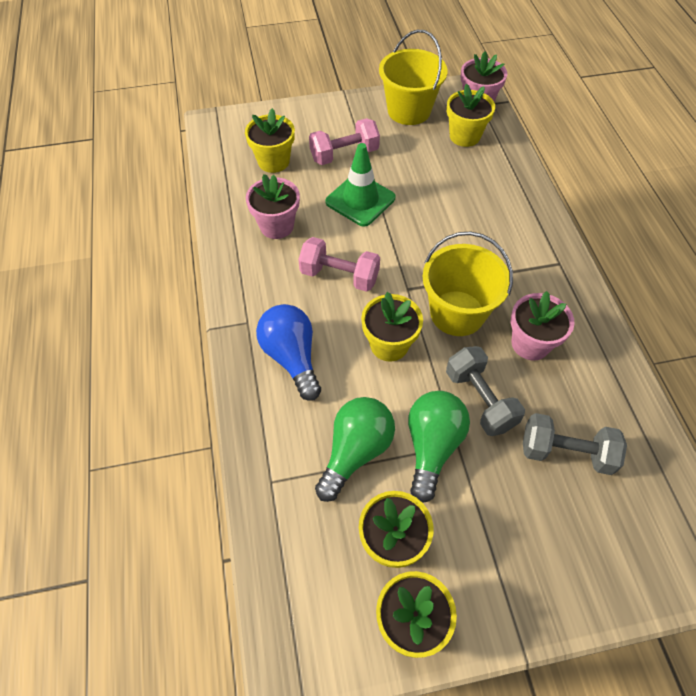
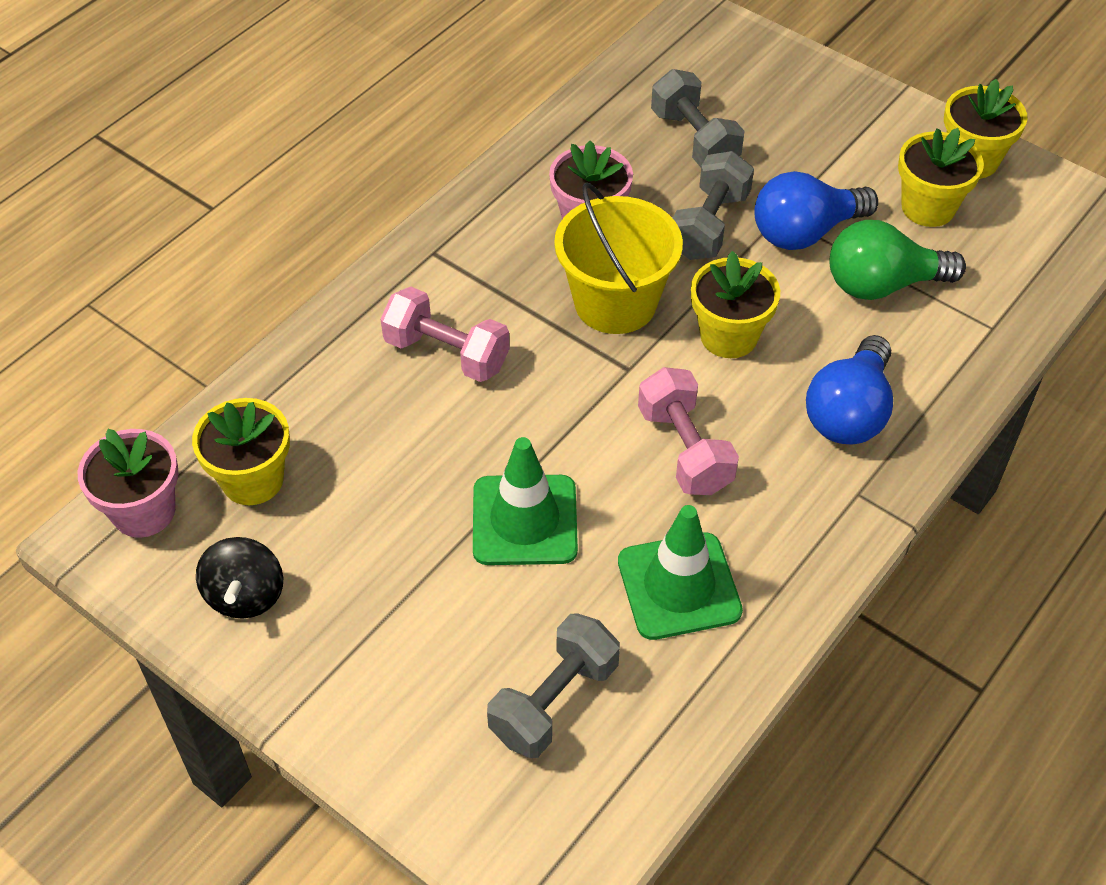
camera: 130 degrees left, 5 degrees down
(273, 161) = (554, 701): yellow flower pot -> grey dumbbell
(276, 226) = (679, 586): pink flower pot -> green traffic cone
(344, 154) = (443, 611): pink dumbbell -> pink dumbbell (446, 353)
(409, 110) = (245, 595): yellow bucket -> black spinning top
(432, 446) = (805, 232): green light bulb -> blue light bulb

